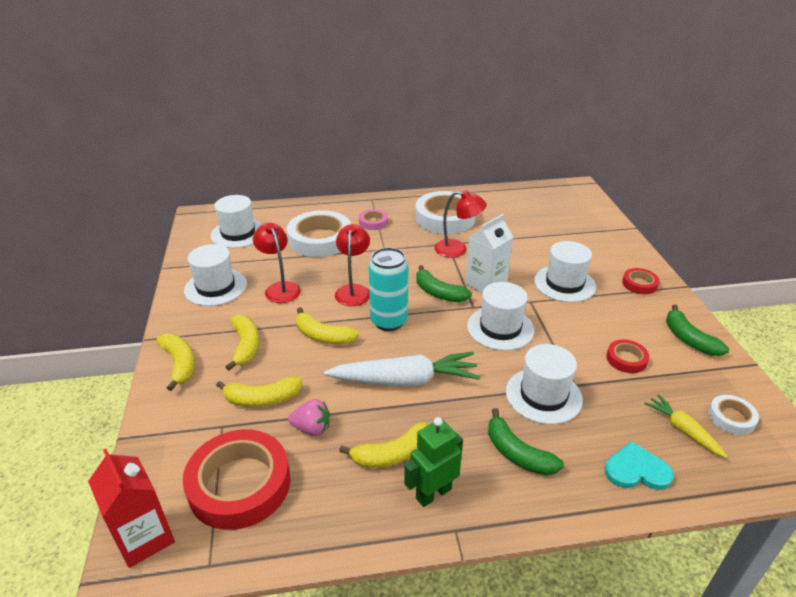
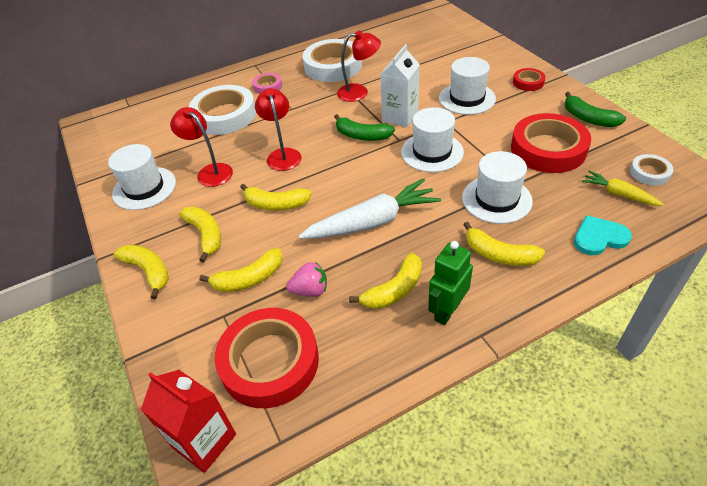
camera: 15 degrees left, 10 degrees up
(238, 233) = (138, 130): white hat -> none
(389, 321) = (330, 174): turquoise can -> none
(517, 453) = (499, 254): green banana -> yellow banana
(626, 359) = (548, 149): red tape -> red tape, size x2.09

